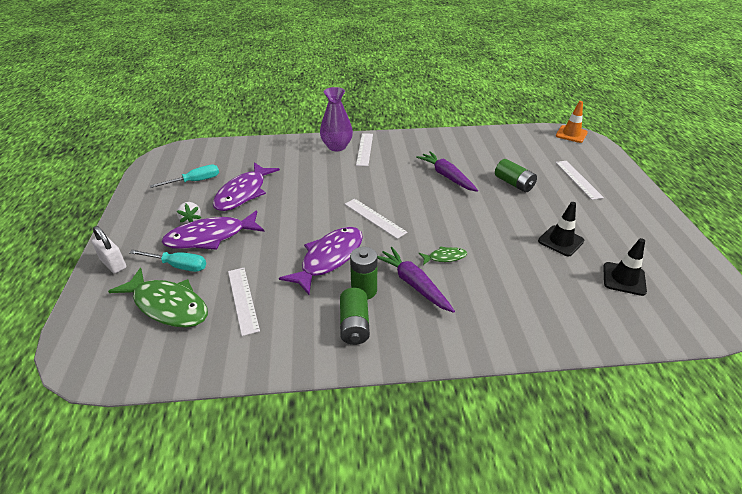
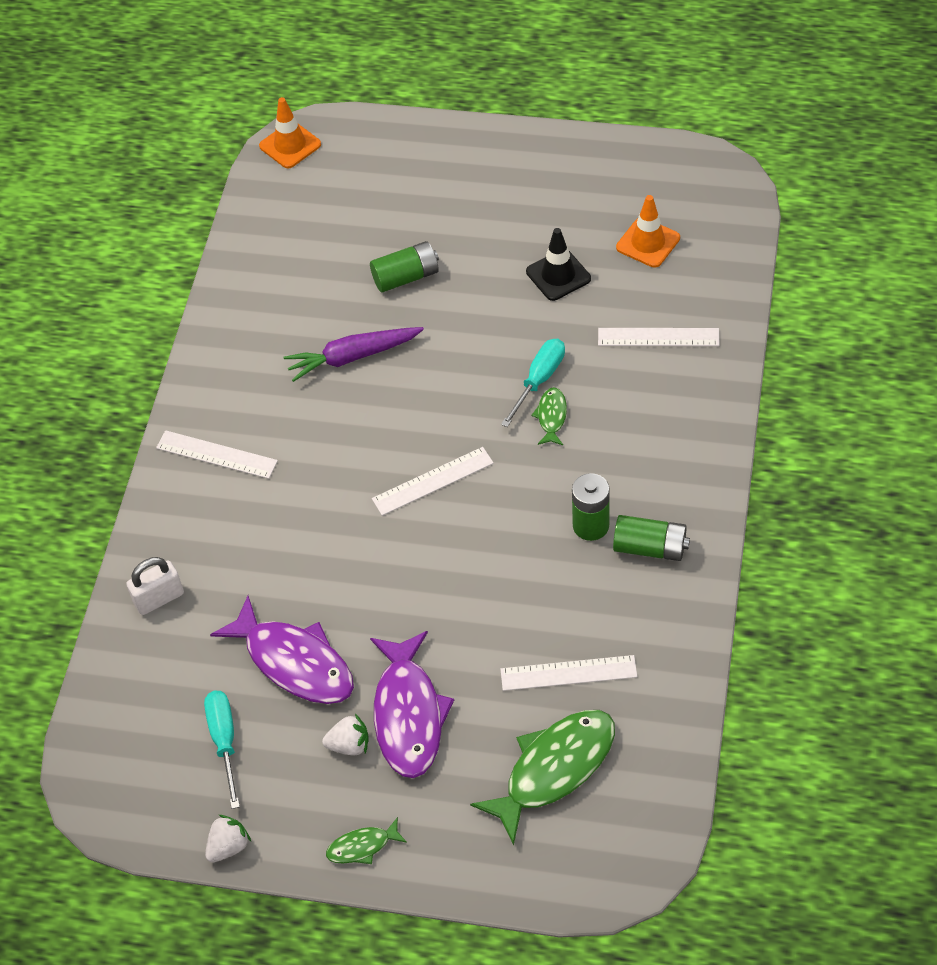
camera: 70 degrees left, 15 degrees up
(113, 264) = (435, 854): white padlock -> white padlock (159, 598)
(124, 236) = (362, 846): none -> green fish
(133, 193) = (228, 846): none -> white strawberry
(178, 266) = (468, 759): turquoise screwdriver -> turquoise screwdriver (539, 380)
(329, 259) = (512, 557): purple fish -> none
(337, 146) = (189, 497): purple vase -> none
(413, 284) = (594, 466): purple carrot -> none
(578, 179) = (424, 194): white ruler -> white ruler (658, 337)
(624, 279) = (648, 243): black traffic cone -> orange traffic cone

